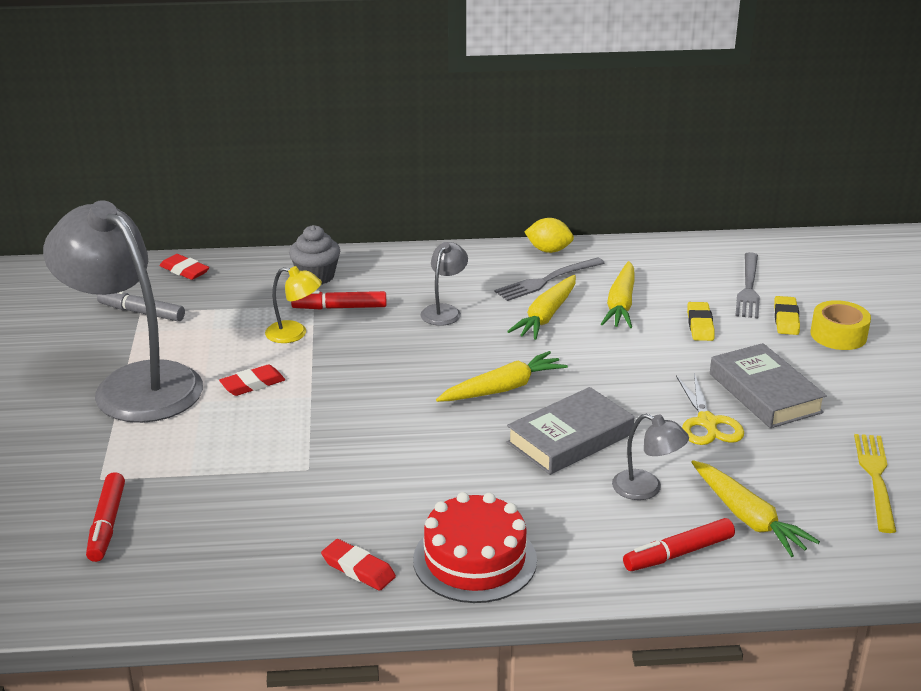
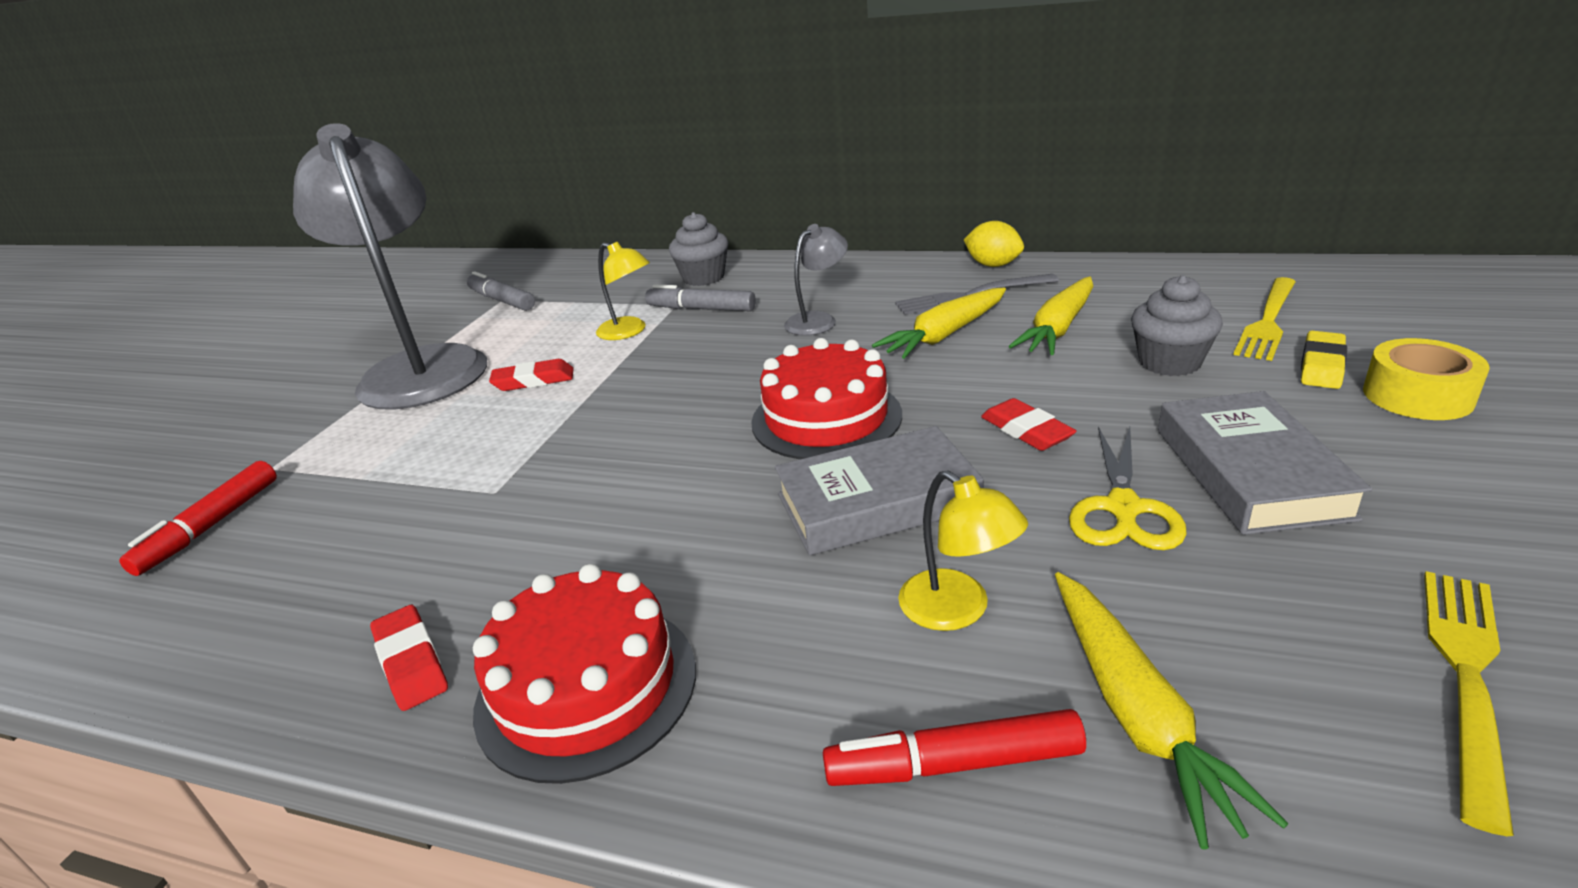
camera: 25 degrees right, 0 degrees up
(184, 271) = (580, 266): red eraser -> red eraser (1026, 431)
(339, 307) = (701, 309): red marker -> grey marker
(503, 388) = (826, 418): yellow carrot -> red cake
(646, 489) = (957, 610): grey lamp -> yellow lamp
(700, 325) = (1169, 362): yellow eraser -> grey cupcake
(748, 288) = (1267, 321): grey fork -> yellow fork

